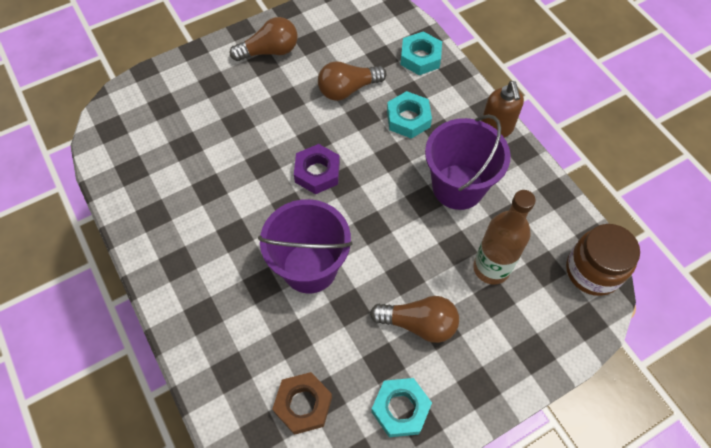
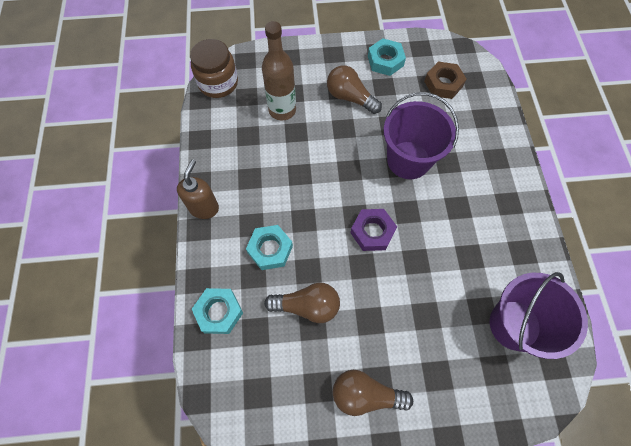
camera: 155 degrees left, 5 degrees up
(458, 187) = (267, 173): purple bucket -> purple bucket (514, 325)

